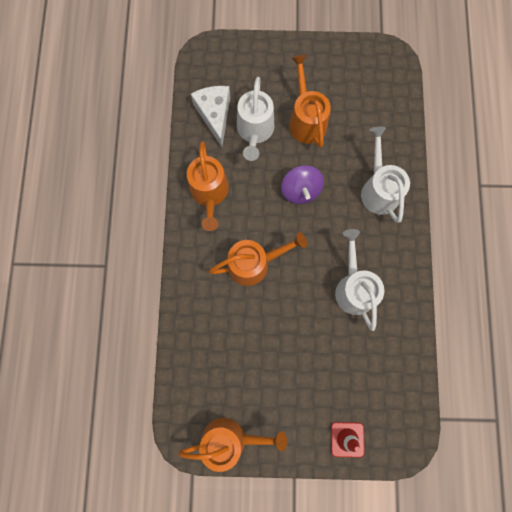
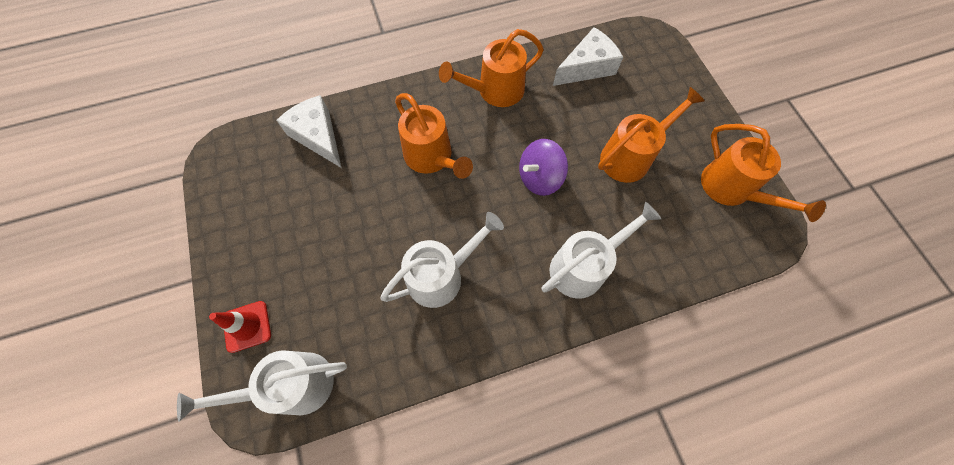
camera: 70 degrees right, 10 degrees down
(199, 350) = (318, 136): none -> white cheese
(230, 439) = (226, 197): orange watering can -> orange watering can (732, 190)
(255, 131) = (588, 110): white watering can -> white watering can (293, 386)

